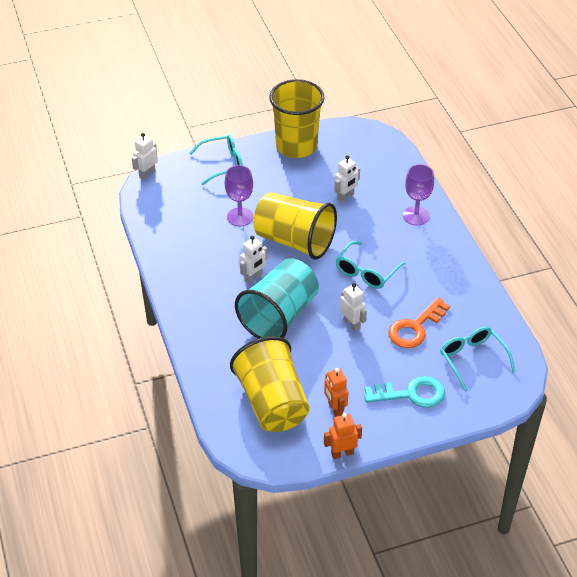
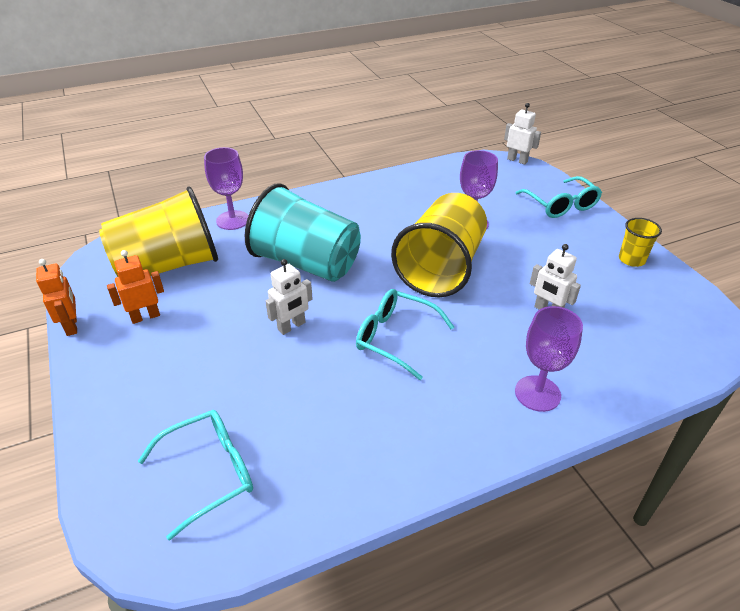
camera: 85 degrees right, 5 degrees down
(210, 365) = (232, 220): none -> purple goblet
(253, 277) = (369, 240): white robot -> none
(296, 146) = (631, 259): yellow cup -> yellow cup, size x0.44
(411, 394) = (152, 393): turquoise key -> none
(415, 328) = (283, 395): orange key -> none

